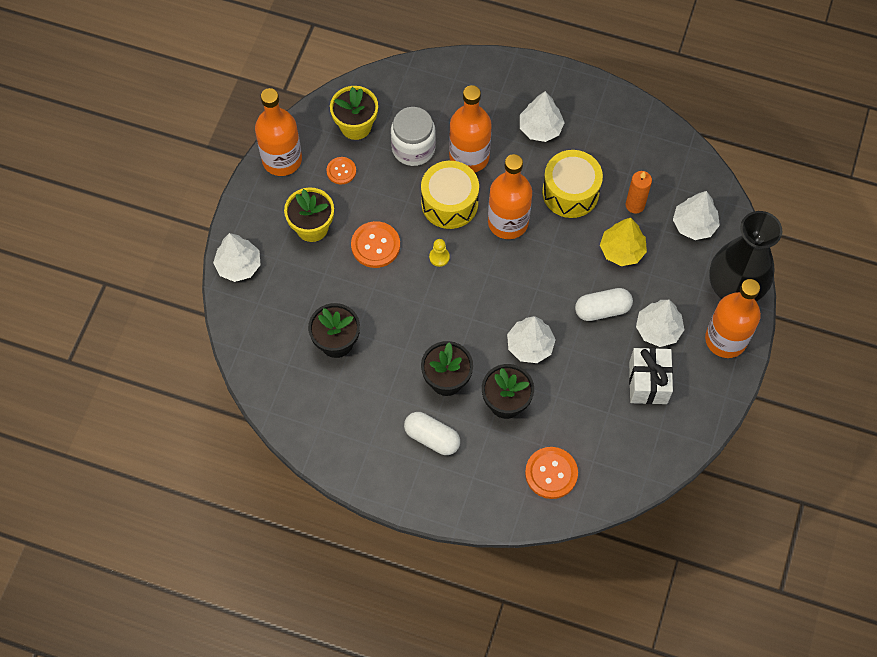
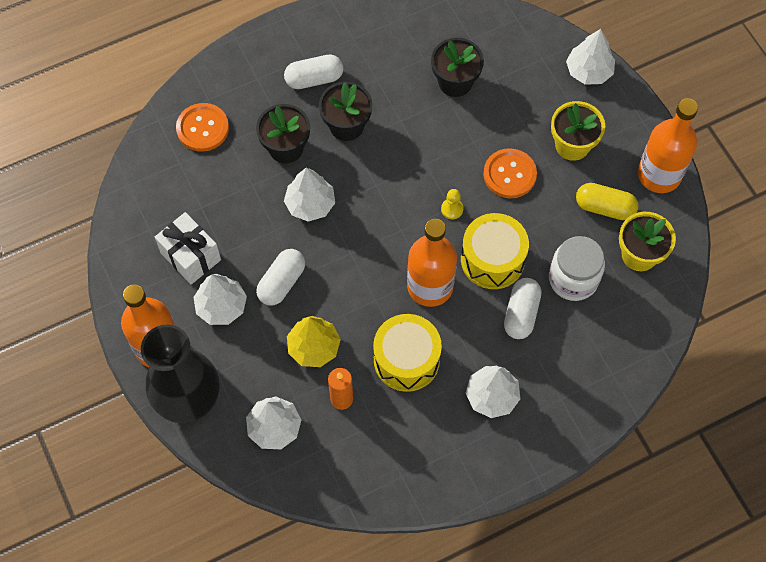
camera: 135 degrees right, 0 degrees up
(341, 171) = (604, 207): orange button -> yellow capsule
(469, 157) = (521, 313): orange bottle -> white capsule

